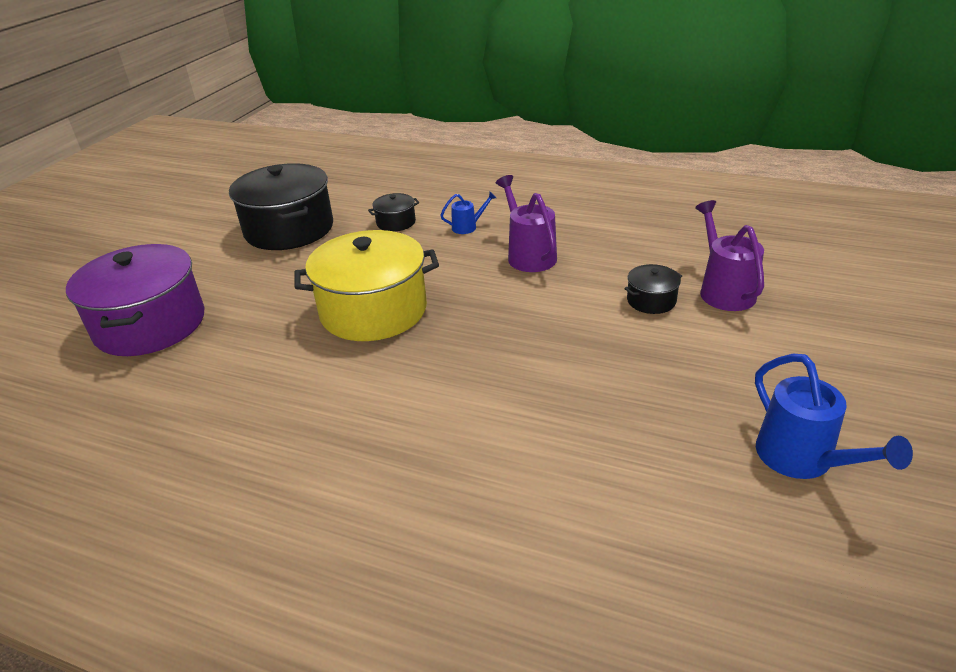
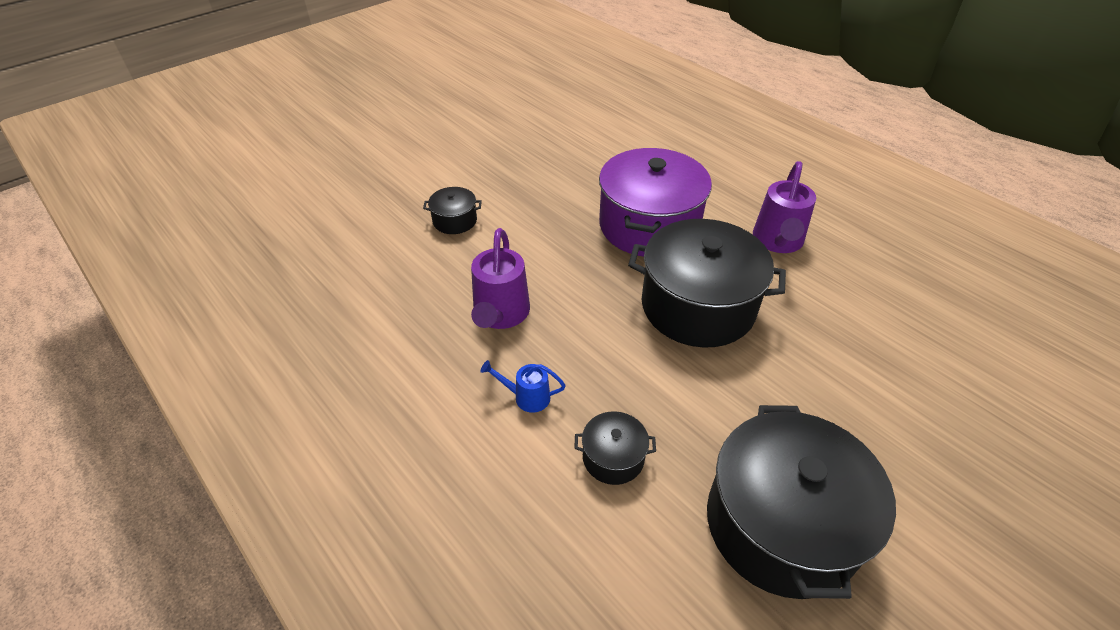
camera: 155 degrees left, 10 degrees up
(150, 324) = (953, 386): purple pot -> purple pot (649, 225)
(373, 310) = (698, 306): yellow pot -> black pot
(723, 290) = (391, 208): purple watering can -> purple watering can (778, 242)
(803, 460) = (501, 113): blue watering can -> none

